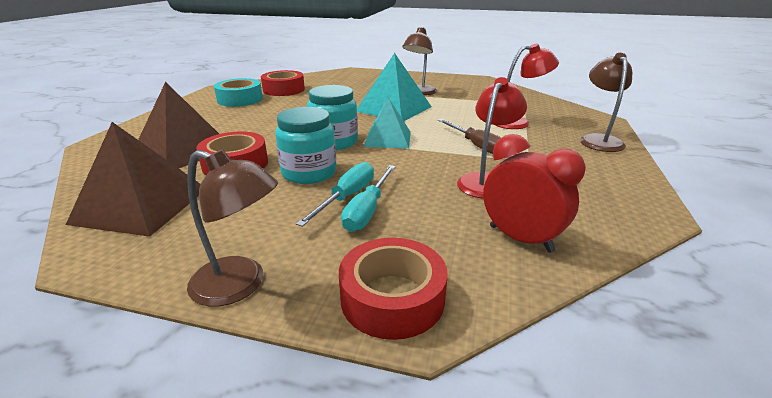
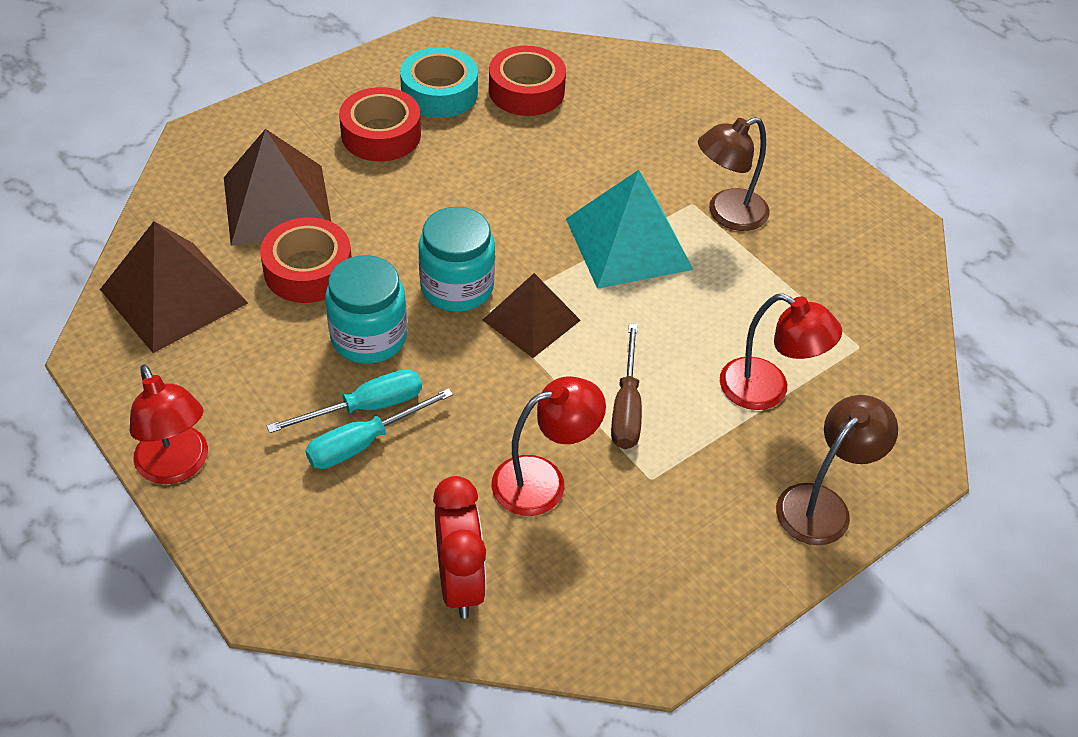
camera: 35 degrees right, 20 degrees up
(240, 285) = (177, 467): brown lamp -> red lamp
(388, 139) = (531, 320): turquoise pyramid -> brown pyramid
(392, 298) = (272, 563): red tape -> red tape (381, 134)

